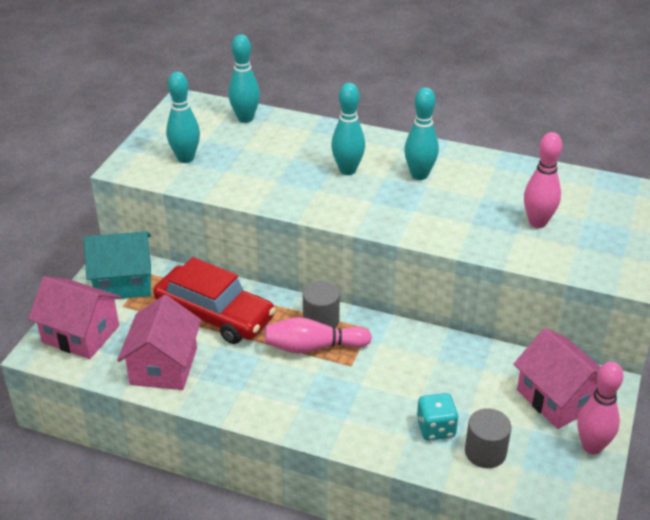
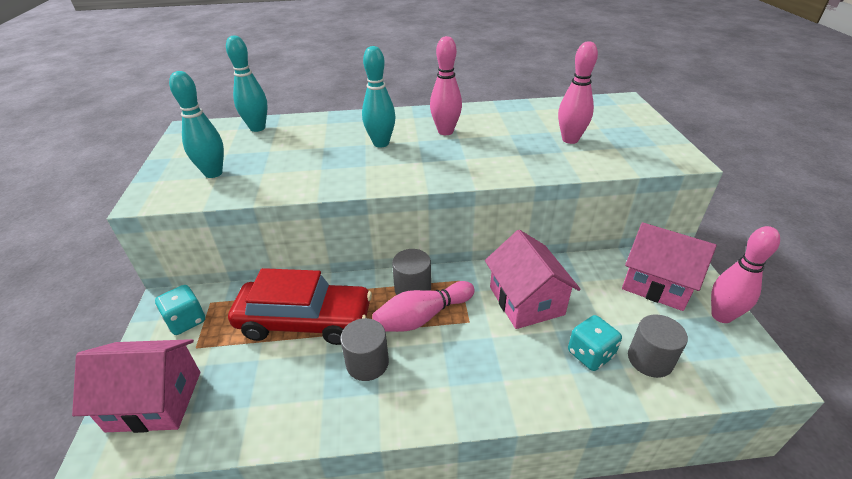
camera: 25 degrees left, 0 degrees up
(123, 282) = (186, 321): turquoise house -> turquoise dice
(164, 366) = (275, 400): pink house -> pink house (526, 300)
(246, 365) = (367, 363): none -> grey cylinder
(419, 175) = (445, 131): turquoise bowling pin -> pink bowling pin

